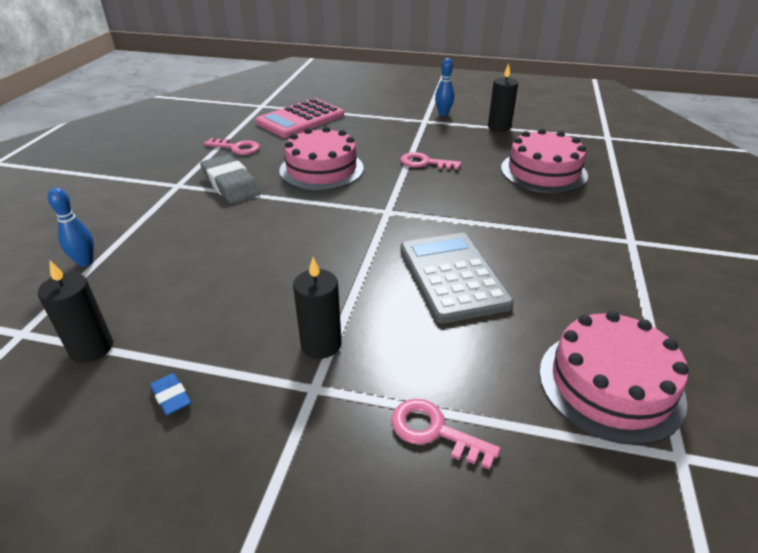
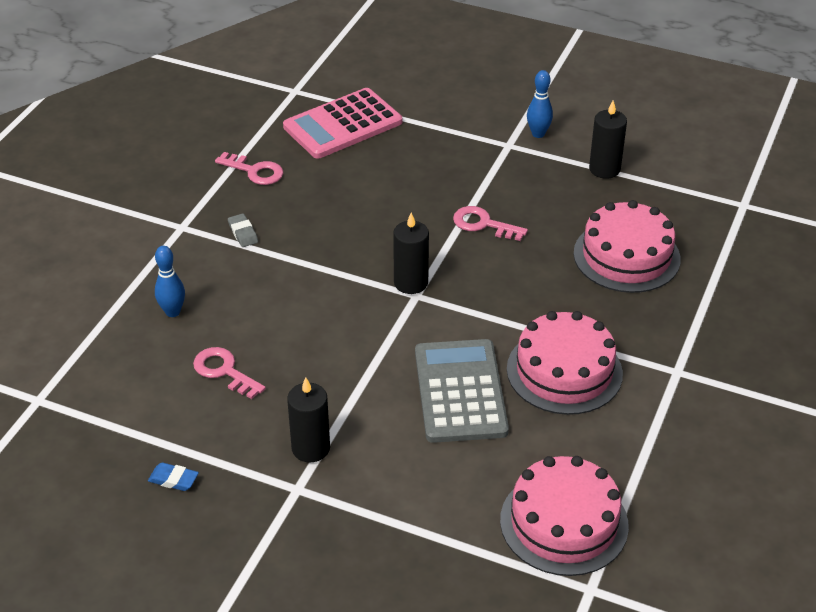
camera: 10 degrees right, 5 degrees up
(85, 262) = (88, 325): blue bowling pin -> blue bowling pin (173, 312)
(91, 348) = (102, 424): black candle -> black candle (411, 283)
(171, 397) = (173, 479): blue eraser -> blue eraser turned 45 degrees counterclockwise
(231, 184) = (243, 233): grey eraser -> grey eraser, size x0.47
(321, 169) = (353, 220): pink cake -> pink cake (564, 371)
(434, 431) = (391, 540): pink key -> pink key (224, 371)

